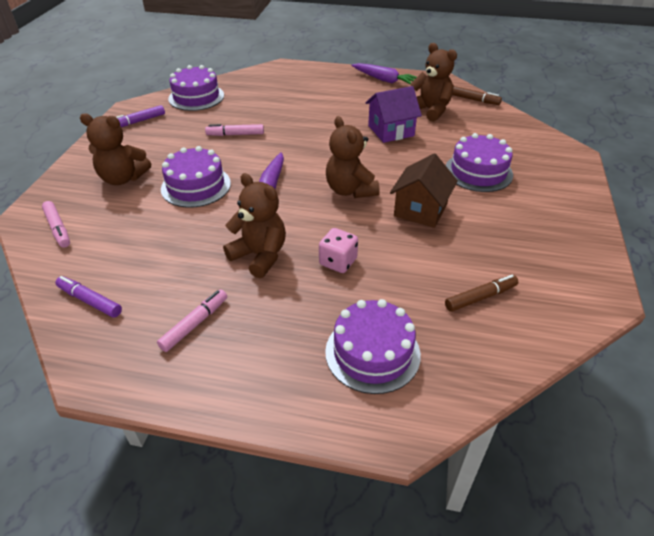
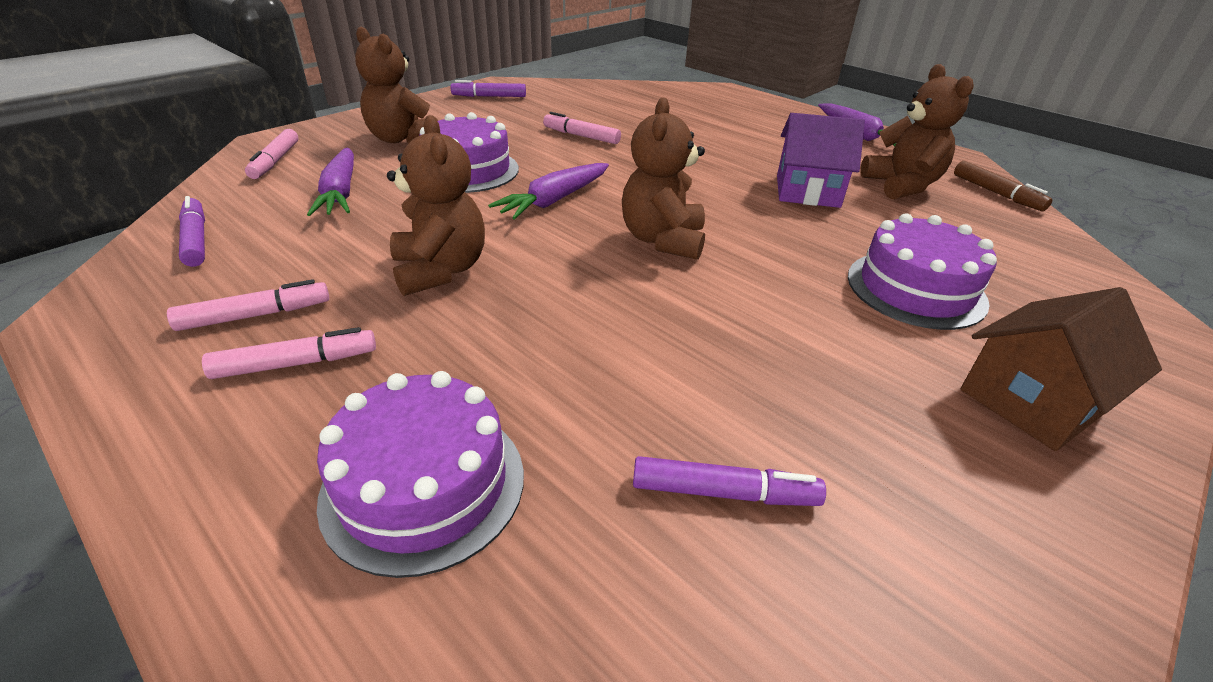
camera: 30 degrees right, 5 degrees down
(137, 233) = (340, 193): none -> purple carrot
(196, 97) = (581, 92): purple cake -> none
(251, 335) = (296, 363): none -> pink marker
(338, 262) = (535, 322): pink dice -> none
(420, 210) = (750, 305): brown house -> brown house (1030, 401)
(480, 297) = (724, 492): brown marker -> purple marker

